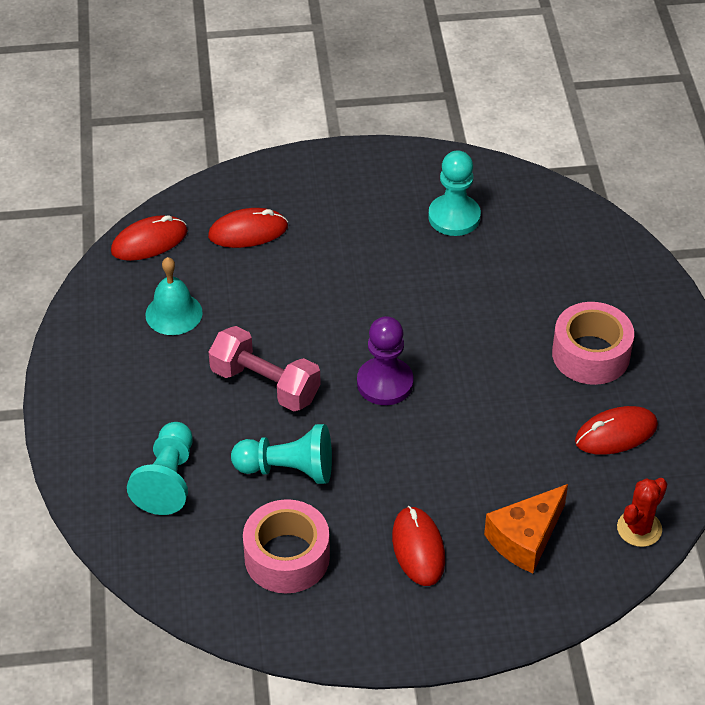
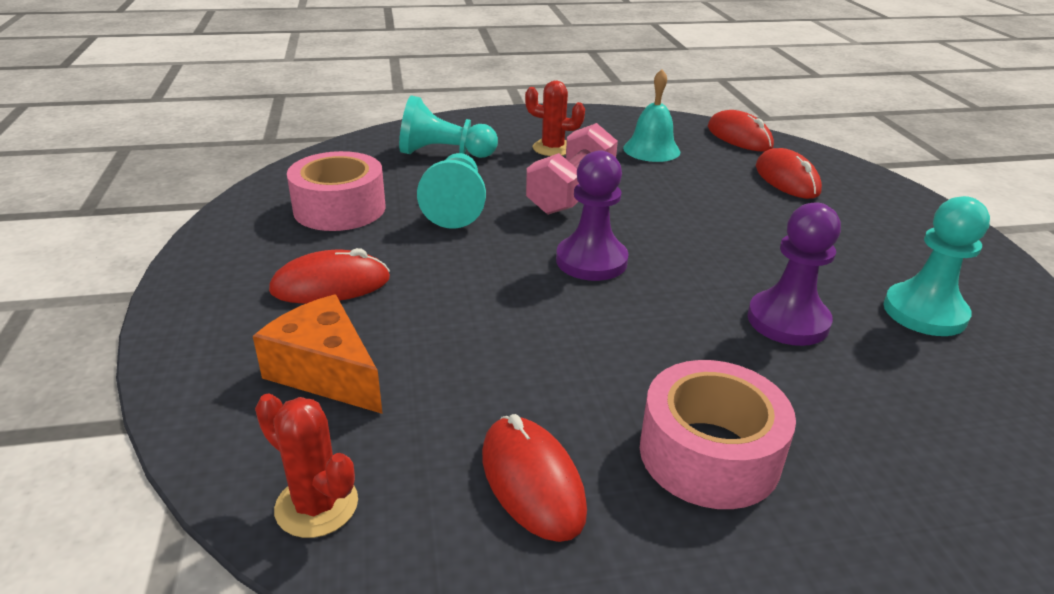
camera: 85 degrees right, 15 degrees down
(162, 390) = (552, 148): none -> red cactus
(464, 288) = (788, 321): none -> purple pawn

